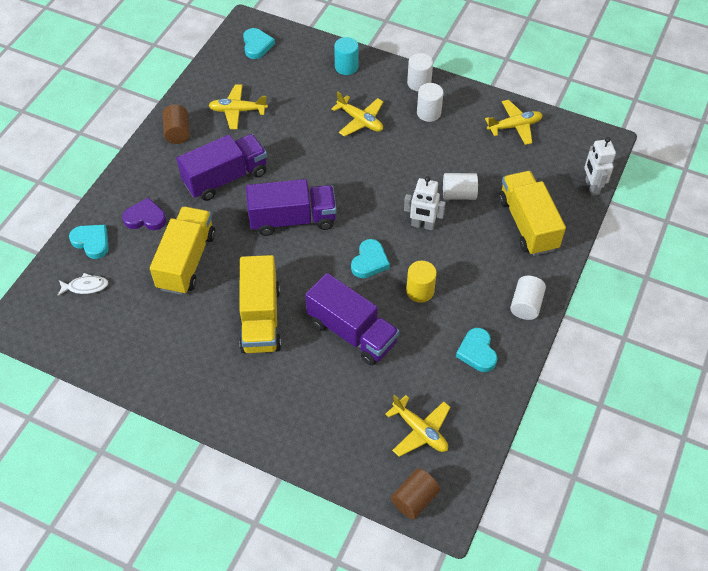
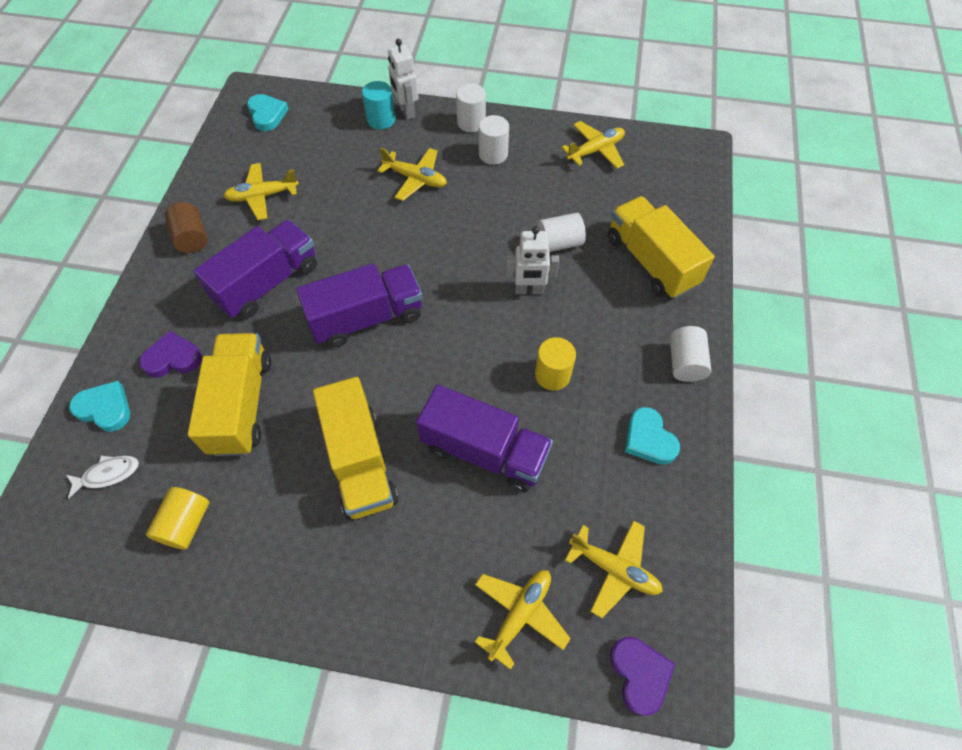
camera: 15 degrees left, 5 degrees up
(131, 331) = (186, 523): none -> yellow cylinder
(343, 442) = (520, 614): none -> yellow plane
(369, 261) = (478, 351): turquoise heart -> none
(414, 499) = (639, 674): brown cylinder -> purple heart
(591, 187) = (706, 202): white robot -> white robot (406, 111)

